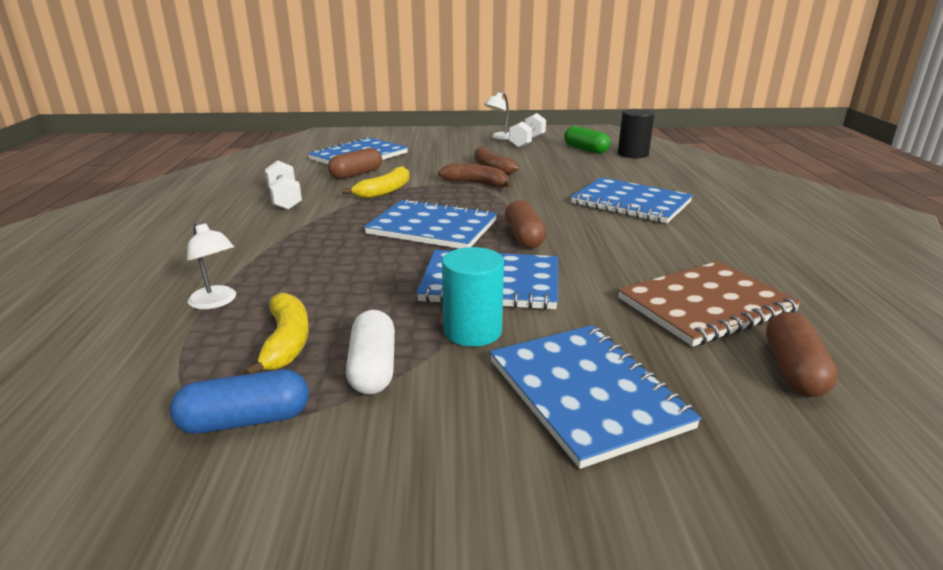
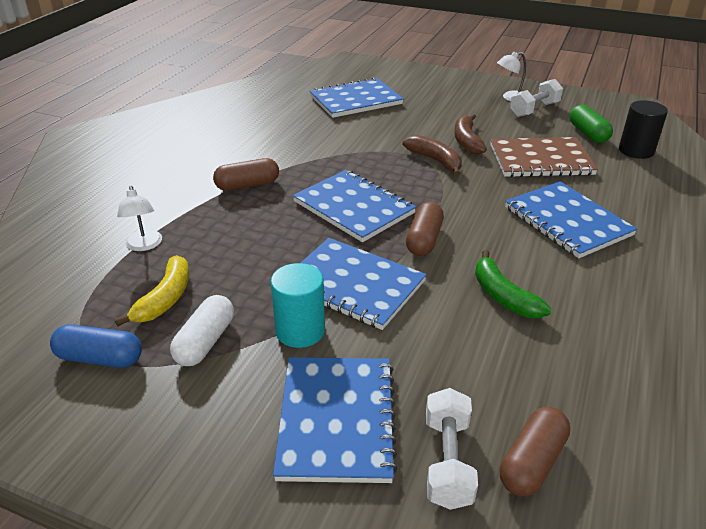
camera: 25 degrees right, 10 degrees up
(285, 199) = (259, 144): white dumbbell -> white dumbbell (447, 461)
(356, 174) = (337, 124): brown capsule -> brown capsule (247, 185)
(384, 191) = (346, 152): yellow banana -> none
(635, 260) = (503, 296): none -> green banana
(705, 305) = (520, 367): brown notebook -> brown notebook (540, 160)

